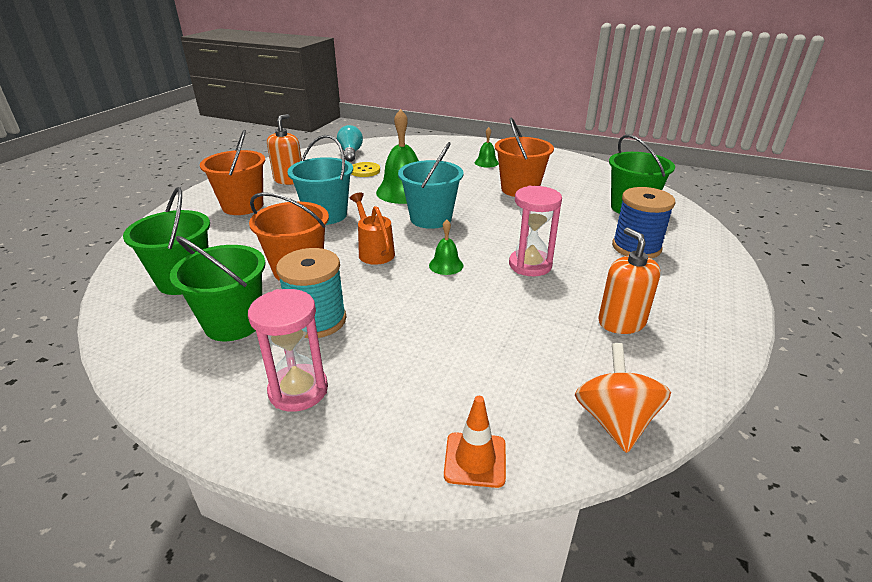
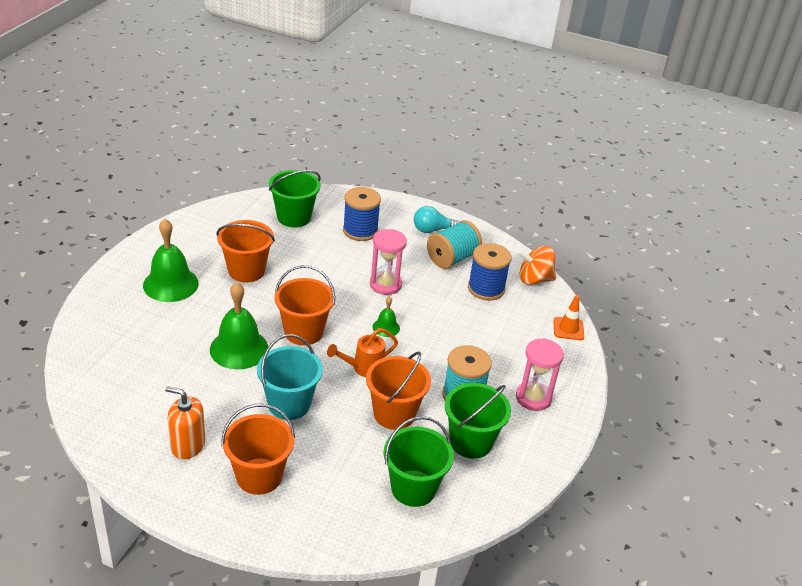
camera: 95 degrees left, 5 degrees up
(350, 153) = (107, 395): turquoise light bulb -> turquoise light bulb (432, 230)
(365, 171) = (172, 379): yellow button -> none
(431, 218) = (303, 332): turquoise bucket -> orange bucket
(486, 162) = (170, 284): green bell -> green bell, size x2.02
(558, 354) = (486, 289): none -> blue spool
(621, 322) = (452, 258): orange soap dispenser -> turquoise spool

